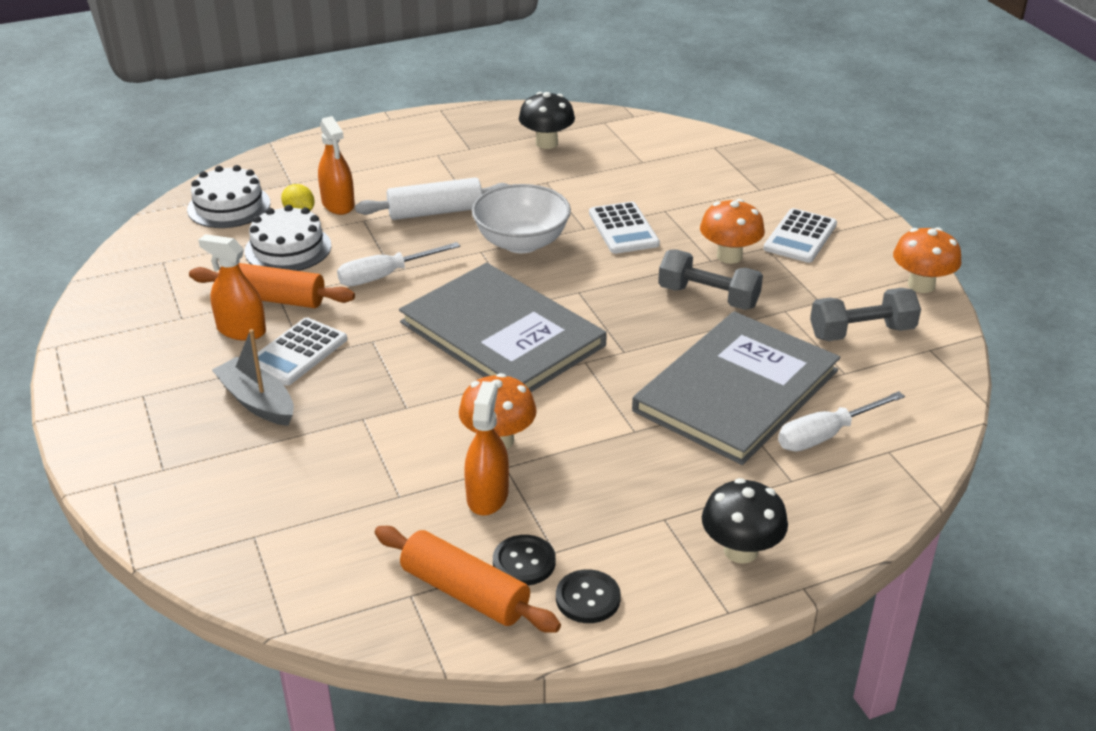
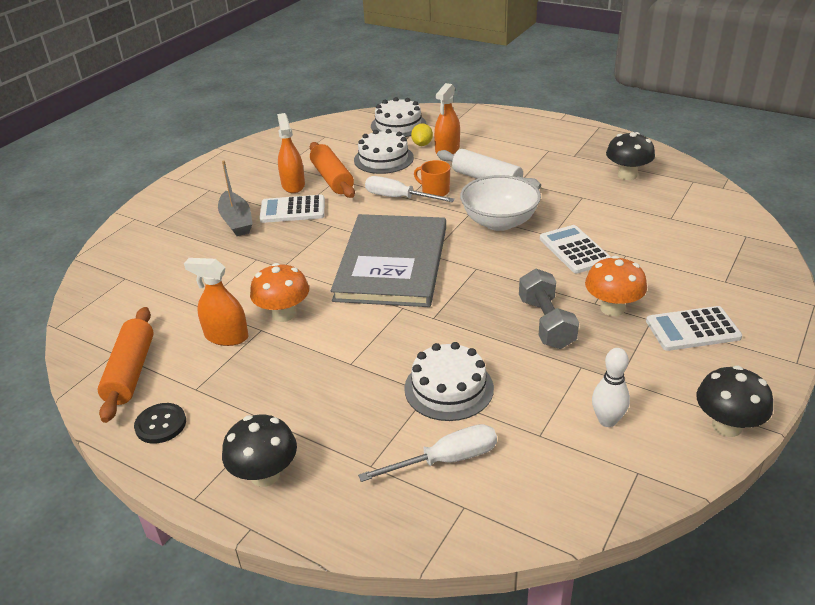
camera: 55 degrees right, 0 degrees up
(257, 402) = (236, 221): grey boat -> grey boat turned 150 degrees clockwise
(408, 249) = (435, 191): none -> orange mug
(487, 496) = (226, 336): orange spray bottle -> orange spray bottle turned 135 degrees counterclockwise
(524, 562) = (175, 381): black button -> none
(623, 229) = (574, 250): white calculator -> white calculator turned 120 degrees clockwise
(736, 390) = (449, 388): grey book -> white cake
(826, 435) = (445, 460): white screwdriver -> white screwdriver turned 135 degrees clockwise
(861, 332) = (607, 420): grey dumbbell -> white bowling pin
(921, 285) = (727, 426): orange mushroom -> black mushroom

